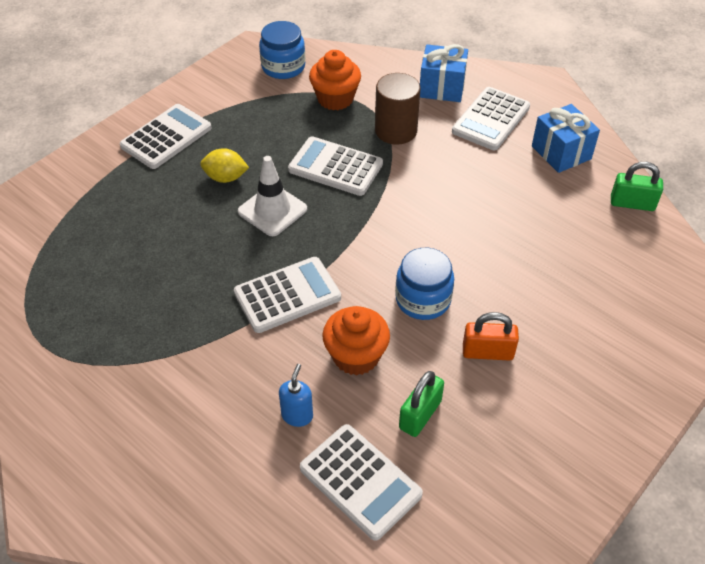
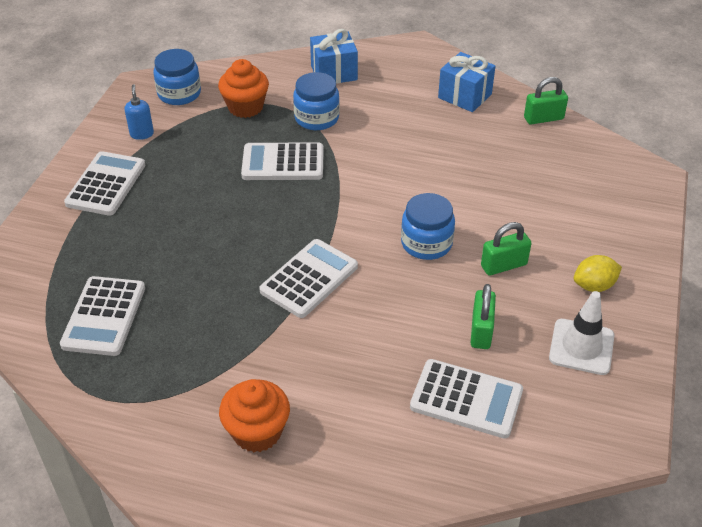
camera: 25 degrees left, 5 degrees down
(225, 177) = (187, 201): yellow lemon -> yellow lemon (594, 286)
(272, 210) = (249, 215): white traffic cone -> white traffic cone (581, 347)
(297, 415) = (381, 369): blue soap dispenser -> blue soap dispenser (142, 134)
(356, 356) = (400, 306): orange cupcake -> orange cupcake (257, 432)
(396, 130) = (316, 118): brown cylinder -> blue jar
(487, 352) = (503, 265): orange padlock -> green padlock
(490, 119) = (391, 86): white calculator -> white calculator (104, 316)

